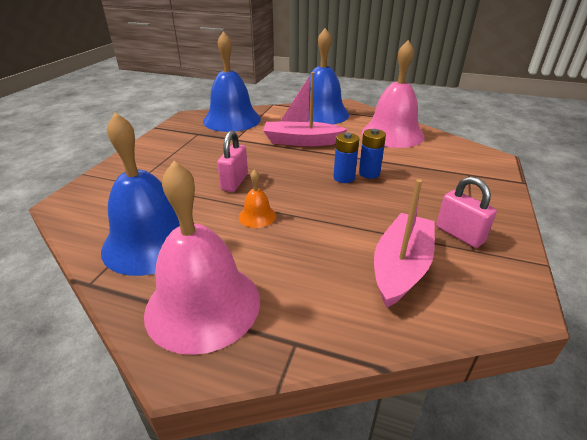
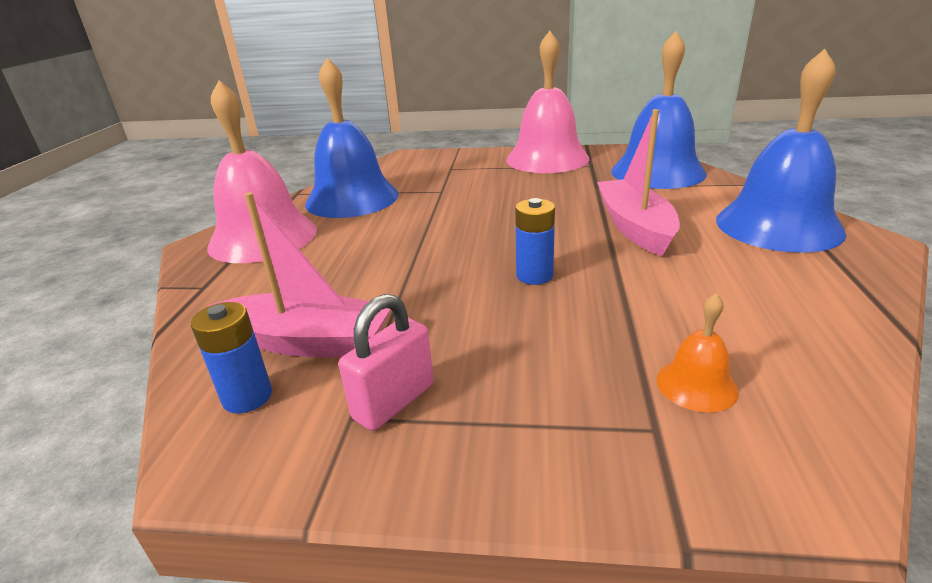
camera: 80 degrees right, 5 degrees down
(234, 182) = (478, 208): pink padlock -> none
(257, 216) = (407, 234): orange bell -> orange bell (696, 385)
(369, 173) = (565, 296): blue battery -> blue battery (247, 397)
(392, 134) = (777, 309): pink bell -> pink bell (547, 159)

